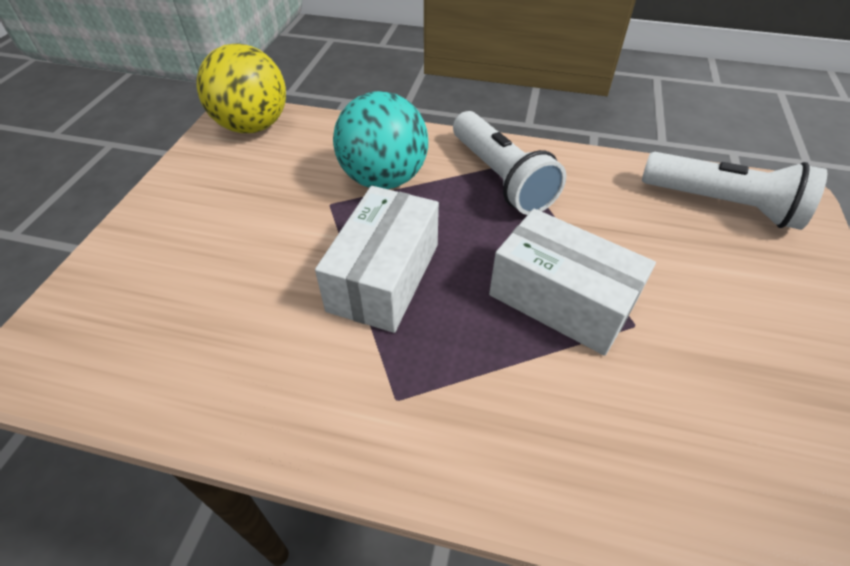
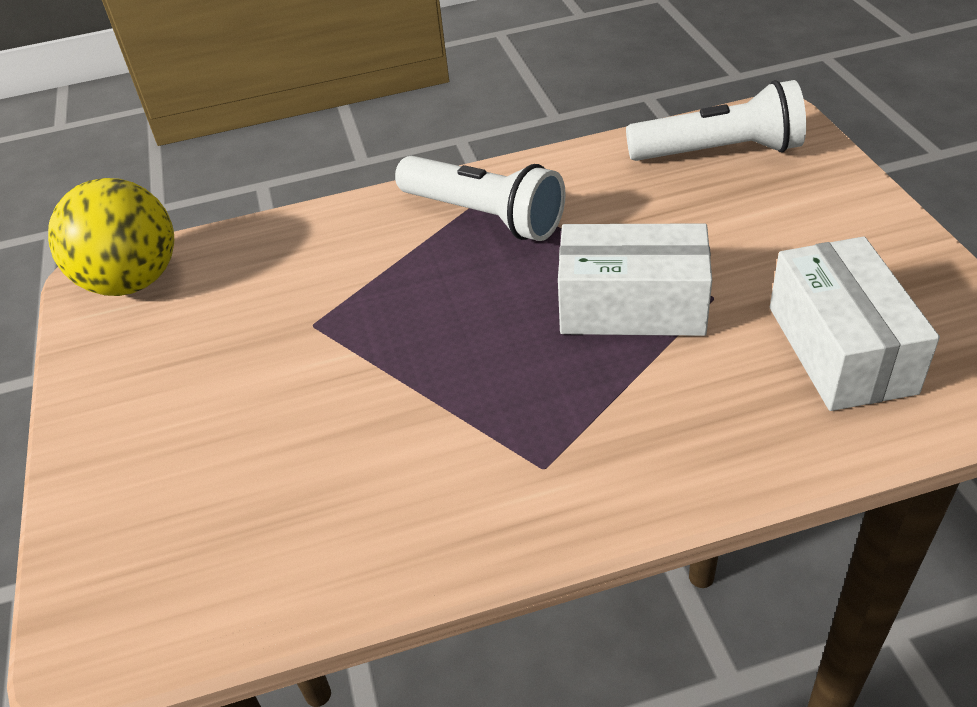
camera: 25 degrees left, 5 degrees down
(384, 179) = (354, 272): turquoise ball -> none
(384, 277) = (439, 368): white box -> white box (840, 349)

